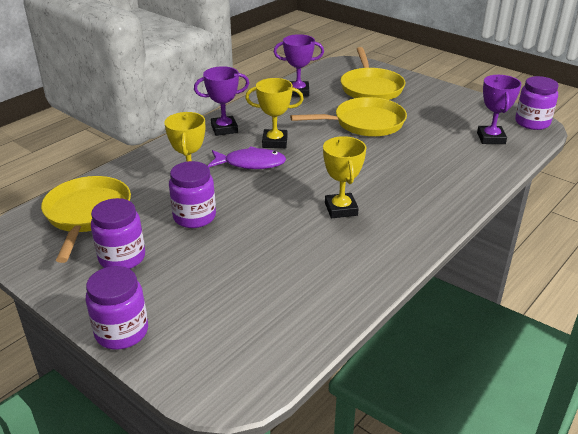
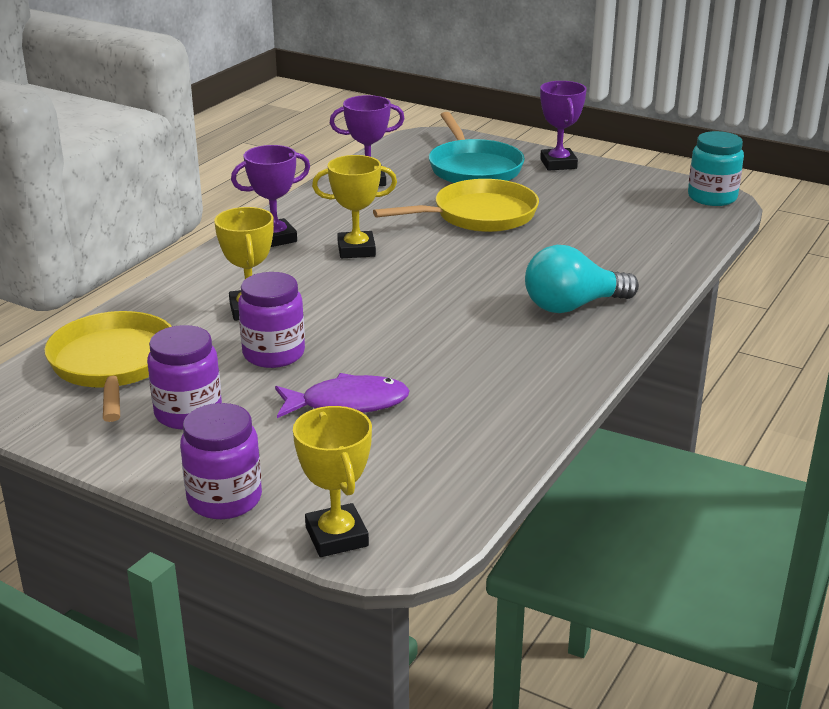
camera: 10 degrees left, 5 degrees down
(251, 163) = (331, 280): purple fish -> purple fish (348, 403)
(341, 209) = (478, 326): yellow trophy -> yellow trophy (337, 536)
(371, 88) = (473, 168): yellow pan -> turquoise pan
(411, 200) = (572, 306): none -> turquoise light bulb
(491, 138) = (660, 221): purple trophy -> purple trophy (558, 164)
(532, 123) = (712, 197): purple jar -> turquoise jar

